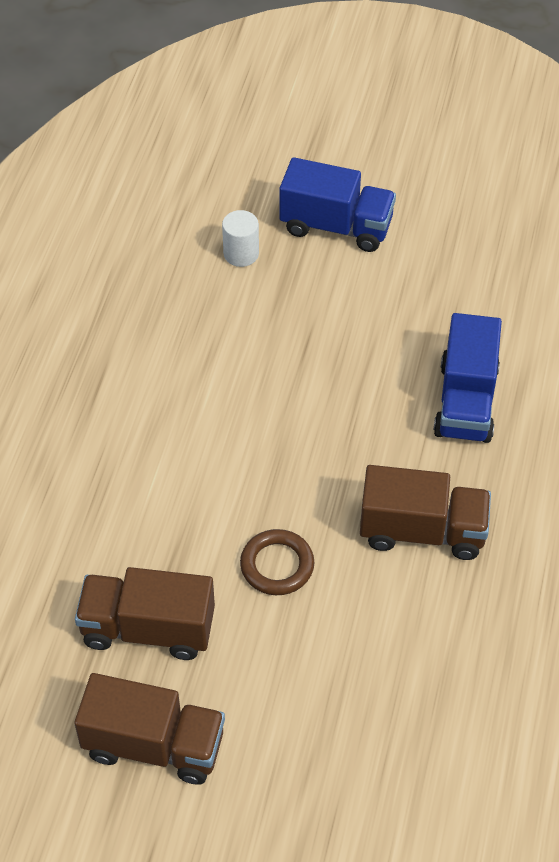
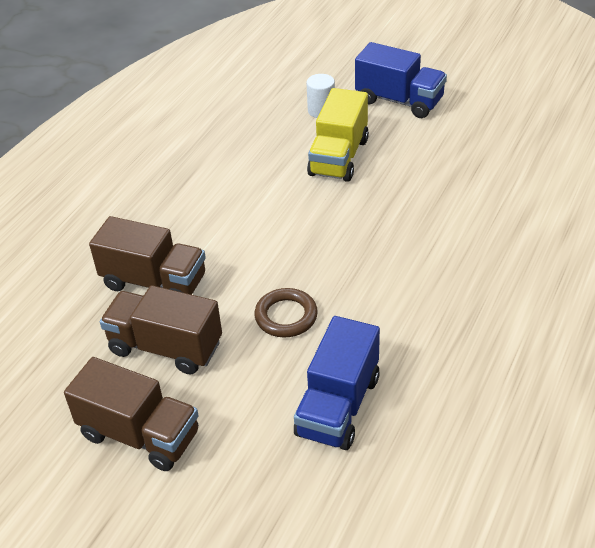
camera: 15 degrees right, 10 degrees down
(281, 326) = (339, 157): none -> yellow truck
(422, 531) = (415, 307): brown truck -> brown truck (154, 282)
(466, 401) = (475, 222): blue truck -> blue truck (338, 406)

